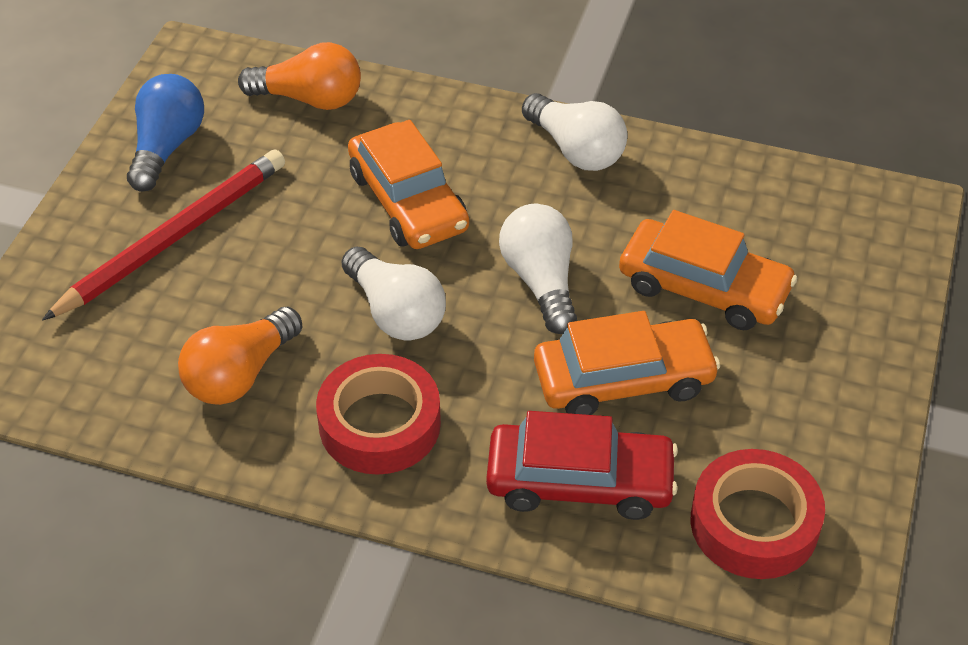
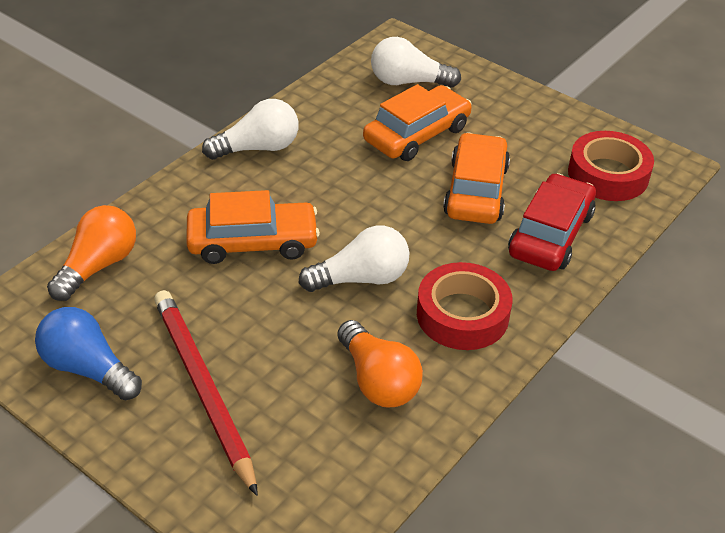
camera: 70 degrees left, 5 degrees down
(541, 281) = (372, 200): white light bulb -> white light bulb (408, 82)

